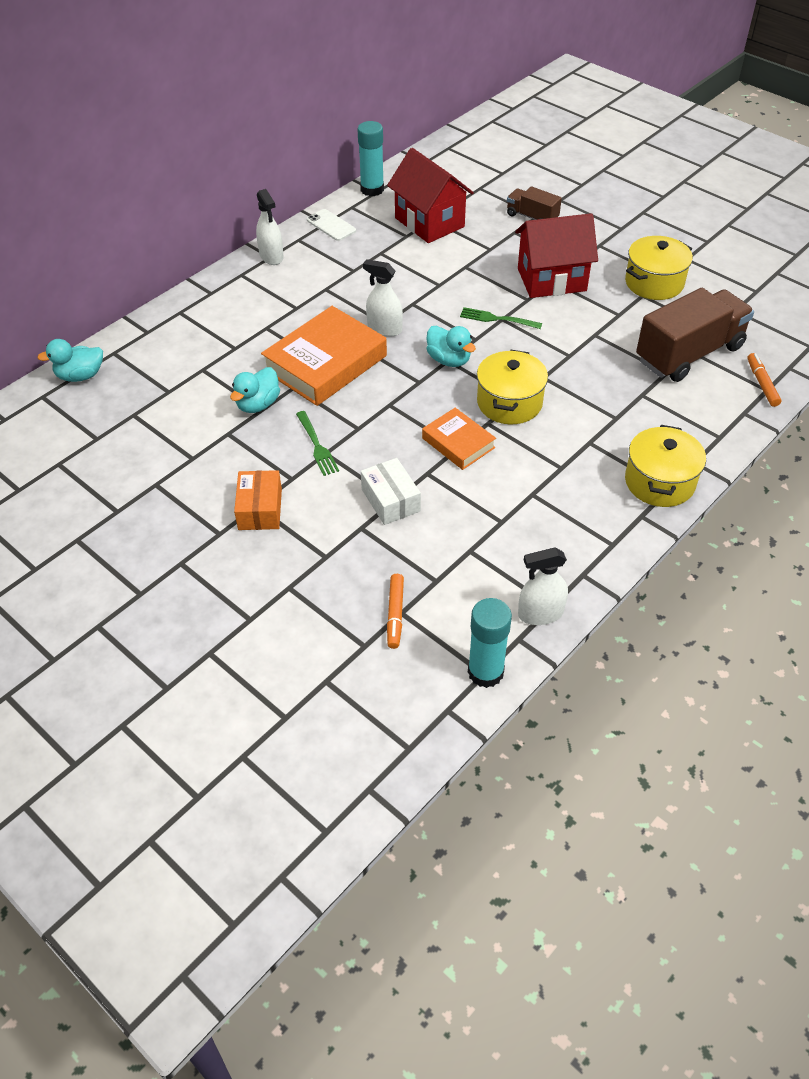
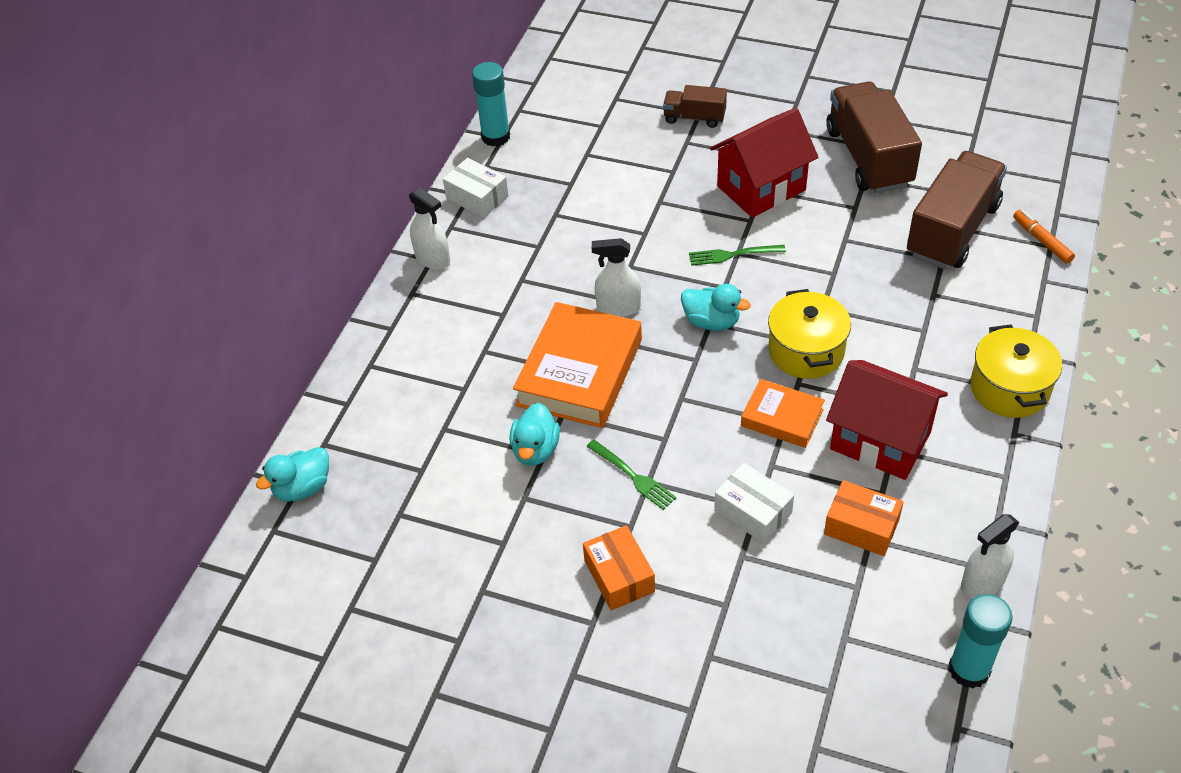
camera: 20 degrees left, 0 degrees up
(331, 225) = (477, 197): white phone -> white box
(395, 614) = (839, 642): orange marker -> none
(429, 222) = (586, 159): red house -> red house (880, 440)
(468, 540) = (861, 527): none -> orange box
(654, 283) = (868, 158): yellow pot -> brown truck

